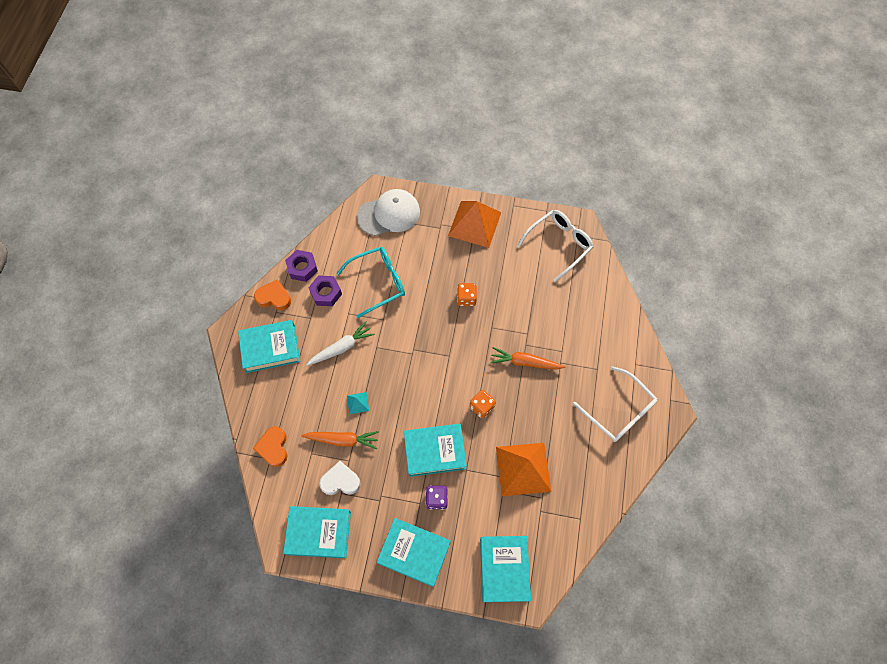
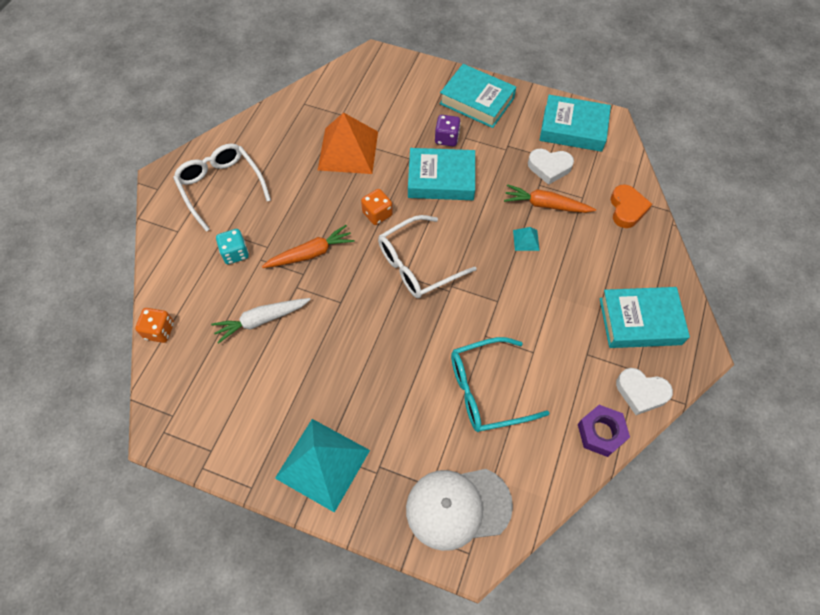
camera: 170 degrees left, 5 degrees down
(274, 297) = (641, 392): orange heart -> white heart
(326, 293) = (564, 387): purple nut -> none
(341, 348) = (544, 307): white carrot -> white carrot (261, 320)
(466, 298) = (364, 346): orange dice -> orange dice (159, 331)
(474, 224) = (323, 464): orange pyramid -> turquoise pyramid
(504, 569) = (391, 78): turquoise book -> none
(525, 362) = (310, 253): orange carrot -> orange carrot turned 45 degrees counterclockwise
(559, 244) = (205, 405): white glasses -> white glasses (417, 265)
(582, 353) = (235, 253): none -> turquoise dice

